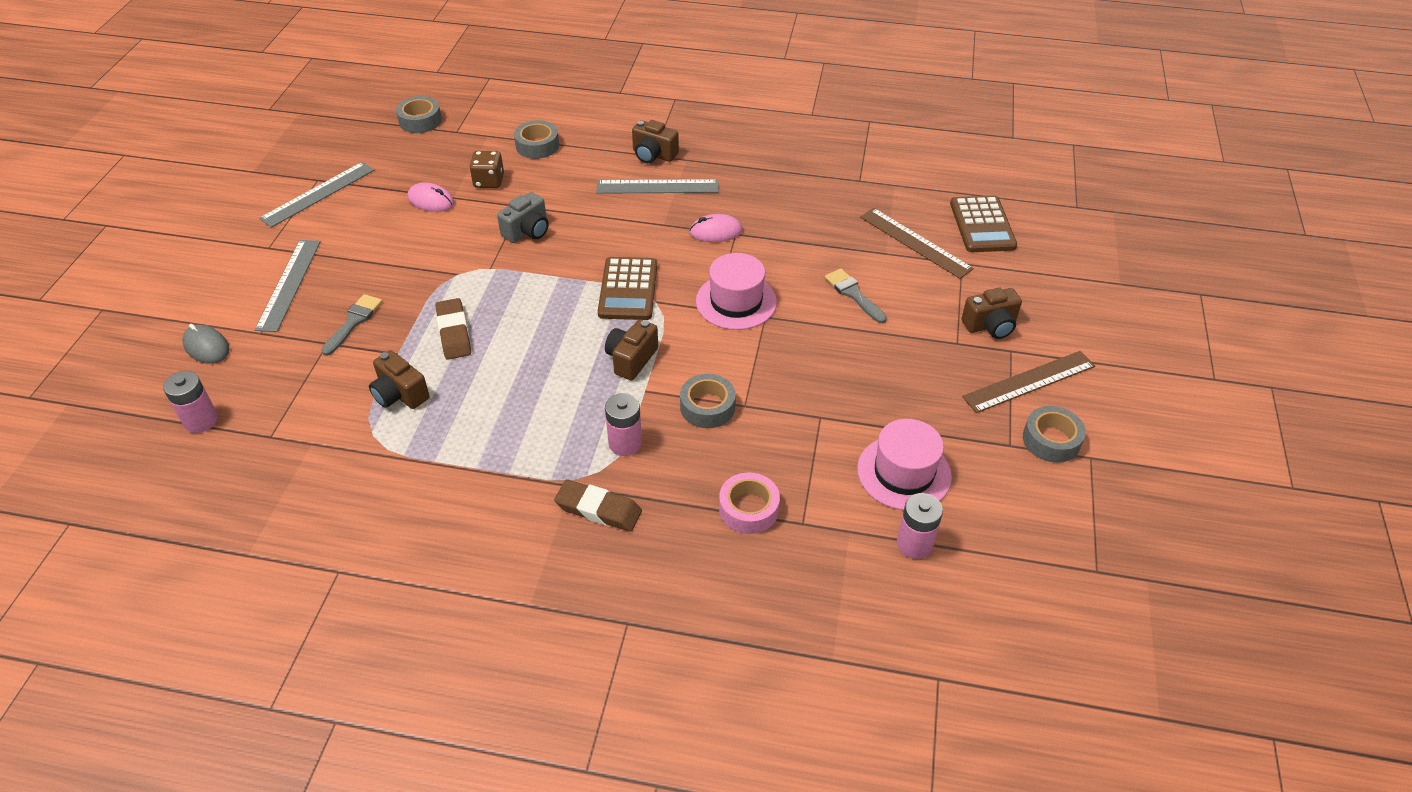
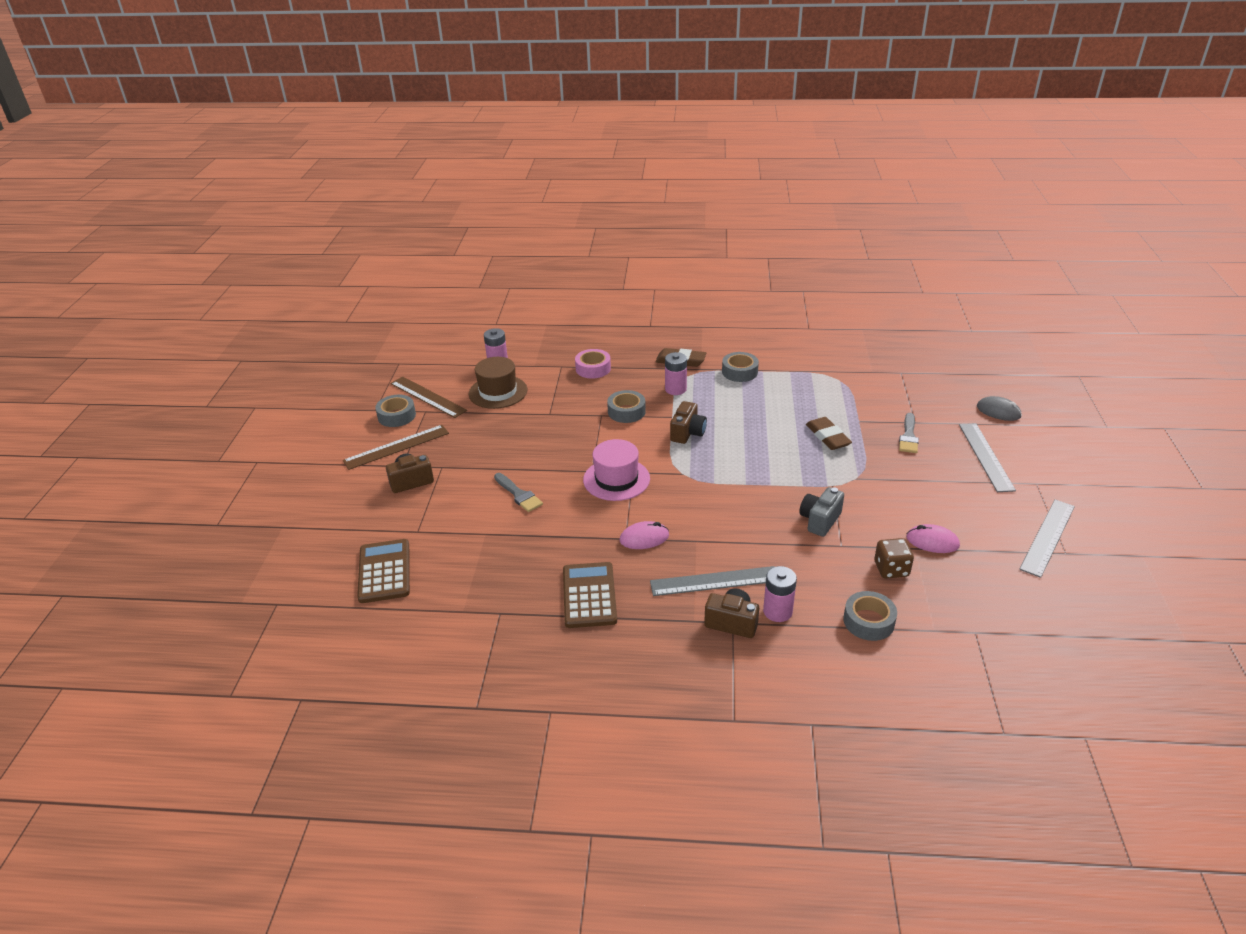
camera: 175 degrees right, 10 degrees down
(201, 420) = (953, 375): pink battery -> pink battery (777, 611)
(400, 394) = (837, 399): brown camera -> none
(420, 121) = (1030, 644): grey tape -> grey tape (739, 372)
(628, 289) = (708, 480): brown calculator -> brown calculator (589, 595)
(904, 472) = (498, 392): pink hat -> brown hat
(915, 242) = (455, 546): brown ruler -> brown ruler (427, 397)

